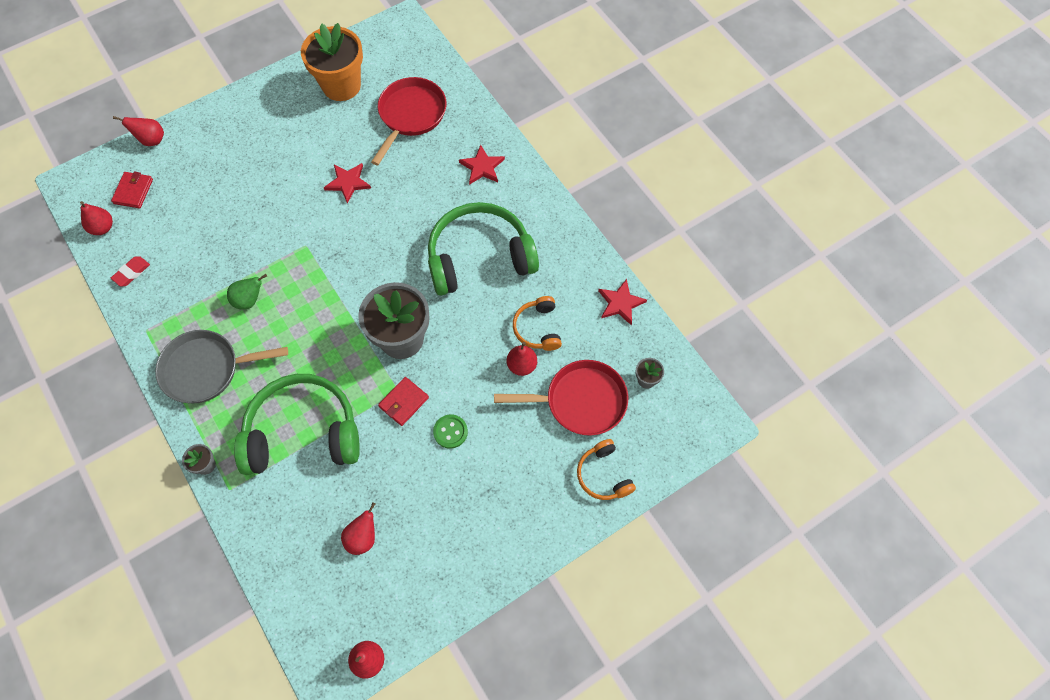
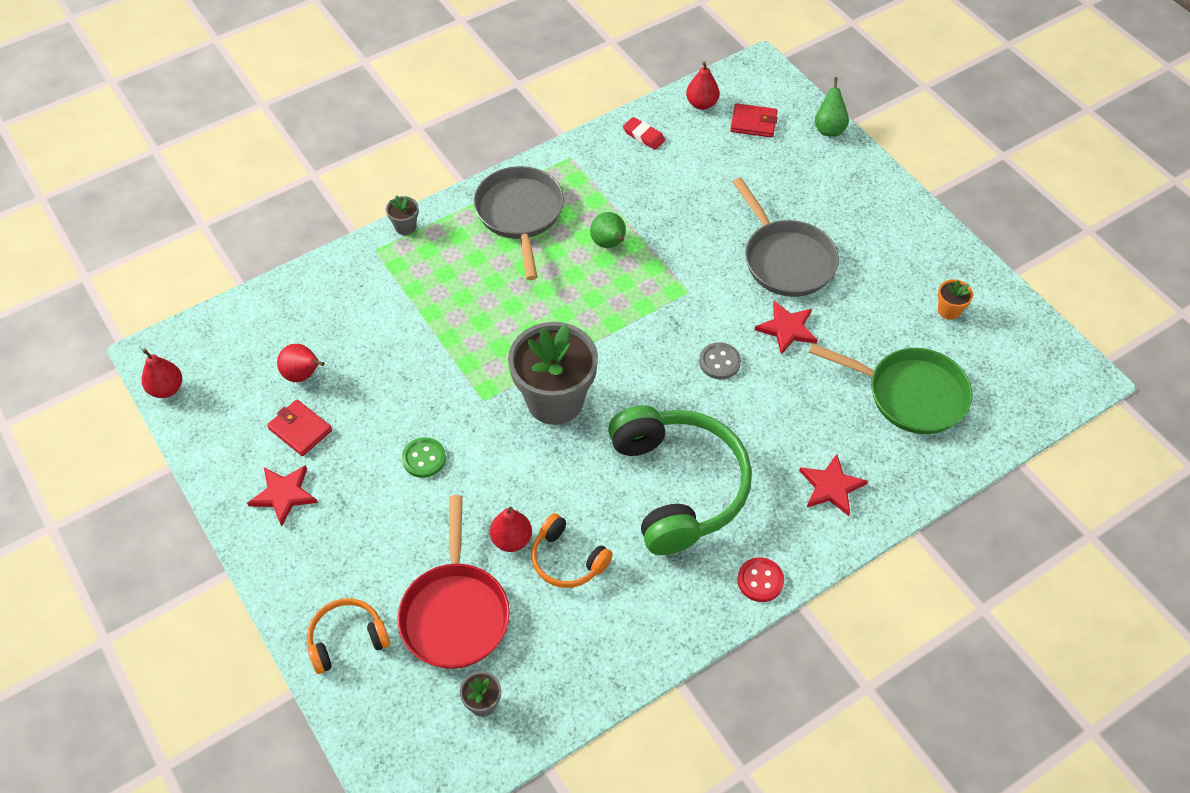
camera: 90 degrees right, 10 degrees down
(151, 140) = (829, 129): red pear -> green pear
(282, 179) = (785, 259): none -> grey pan
(303, 433) = (435, 309): green headphones -> none
(341, 85) = (948, 310): orange flower pot -> orange flower pot, size x0.41
(374, 227) = (719, 362): none -> grey button
(403, 402) = (467, 407): red wallet -> red wallet (300, 429)
(410, 116) = (909, 394): red pan -> green pan
(538, 328) = (567, 560): orange headphones -> orange headphones turned 135 degrees counterclockwise
(552, 212) = (760, 580): none -> red button
(620, 303) = (607, 672): red star -> red star (284, 494)

